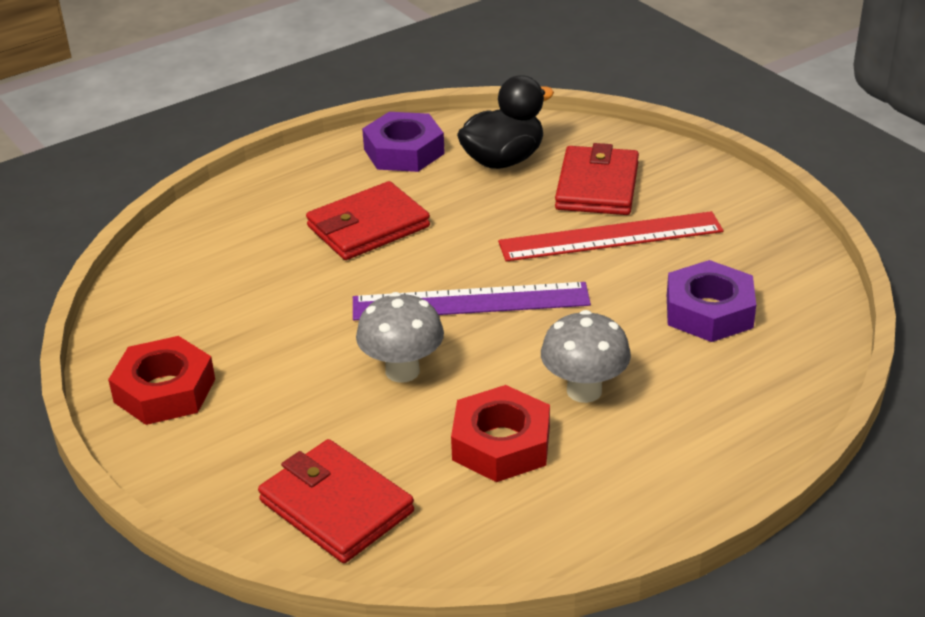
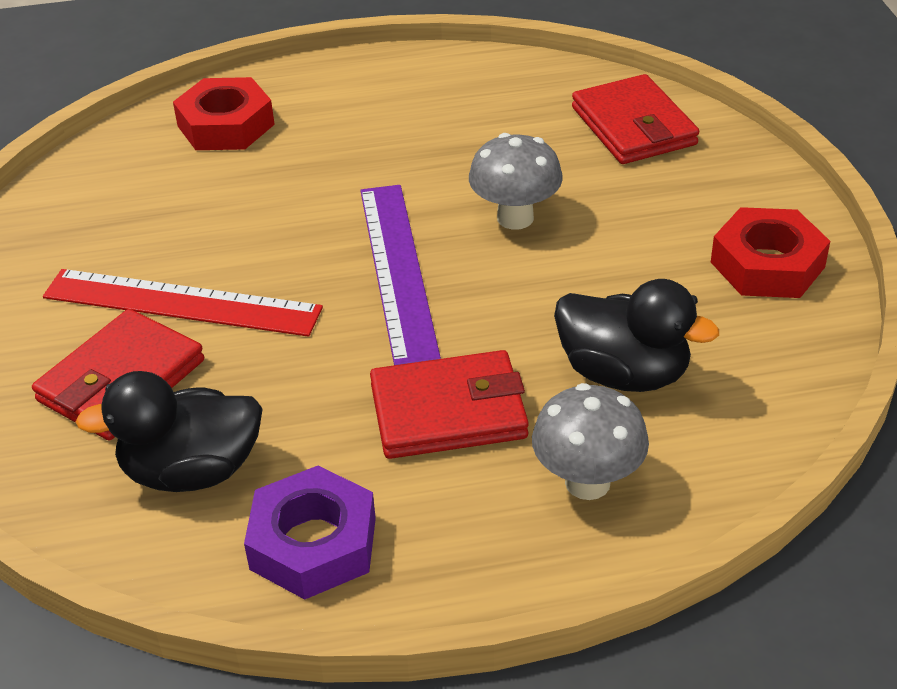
camera: 155 degrees left, 5 degrees up
(258, 279) = (624, 373): none -> black duck
(470, 302) = (397, 270): purple ruler -> purple ruler turned 60 degrees clockwise
(501, 444) = (468, 135): red nut -> red nut (226, 125)
(584, 391) = (363, 156): grey mushroom -> grey mushroom (587, 482)
(709, 311) = (180, 192): purple nut -> none

